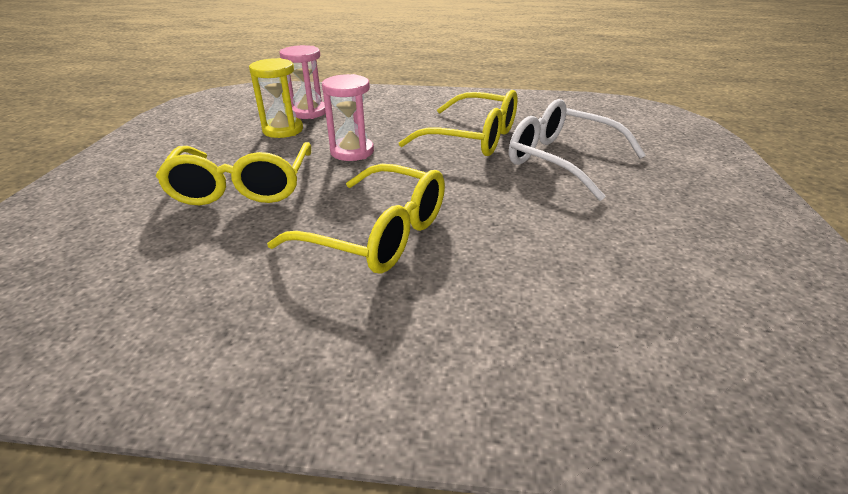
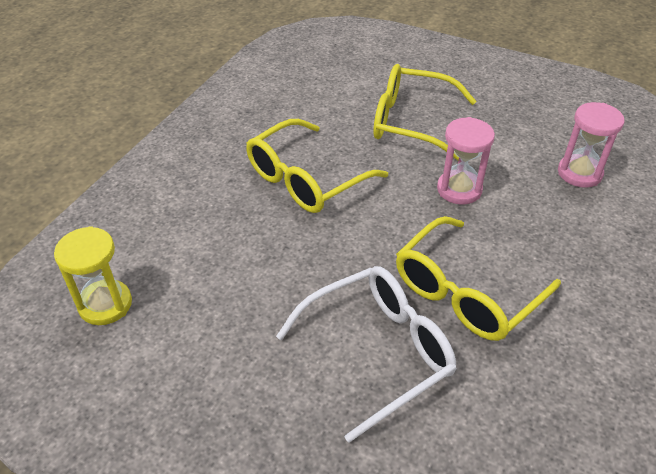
camera: 110 degrees right, 10 degrees up
(283, 130) = (528, 151): yellow hourglass -> yellow hourglass (105, 304)

